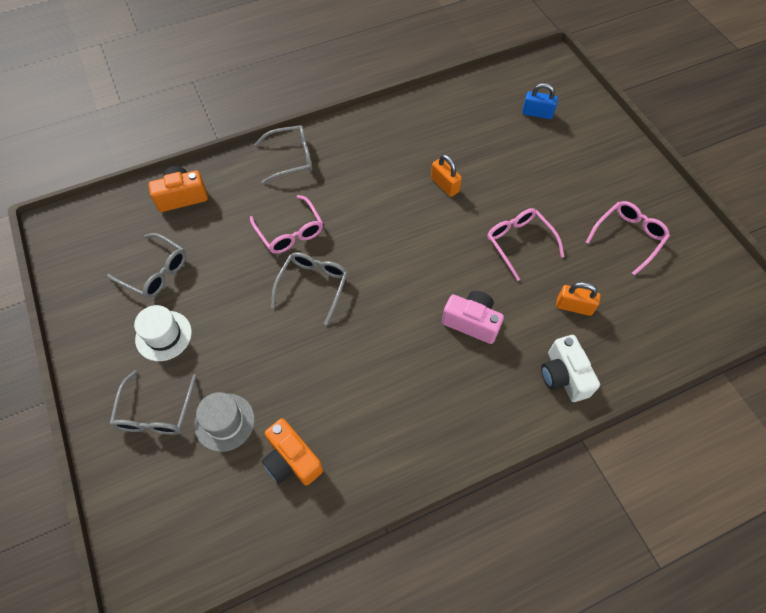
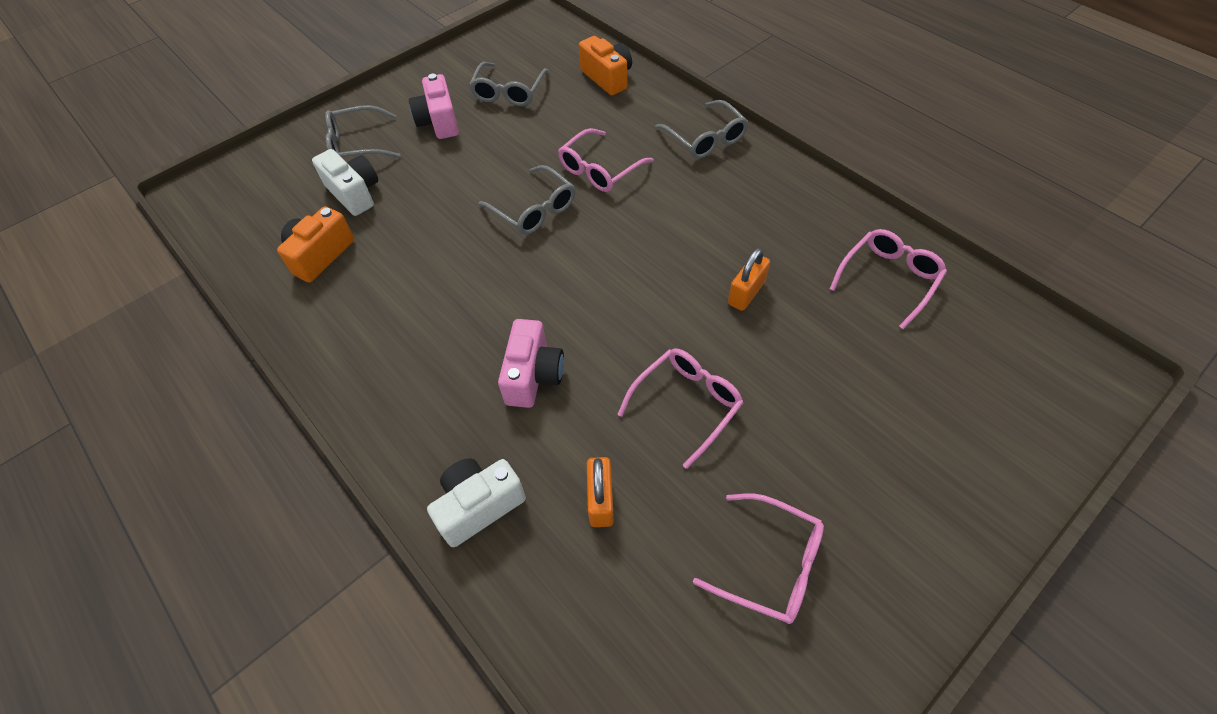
camera: 75 degrees right, 5 degrees down
(163, 335) = (439, 122): white hat -> pink camera
(224, 422) = (354, 193): grey hat -> white camera
(313, 285) = (534, 210): grey glasses -> grey glasses turned 45 degrees clockwise
(460, 114) = (889, 279): none -> pink glasses
(537, 113) = (962, 377): blue padlock -> none

